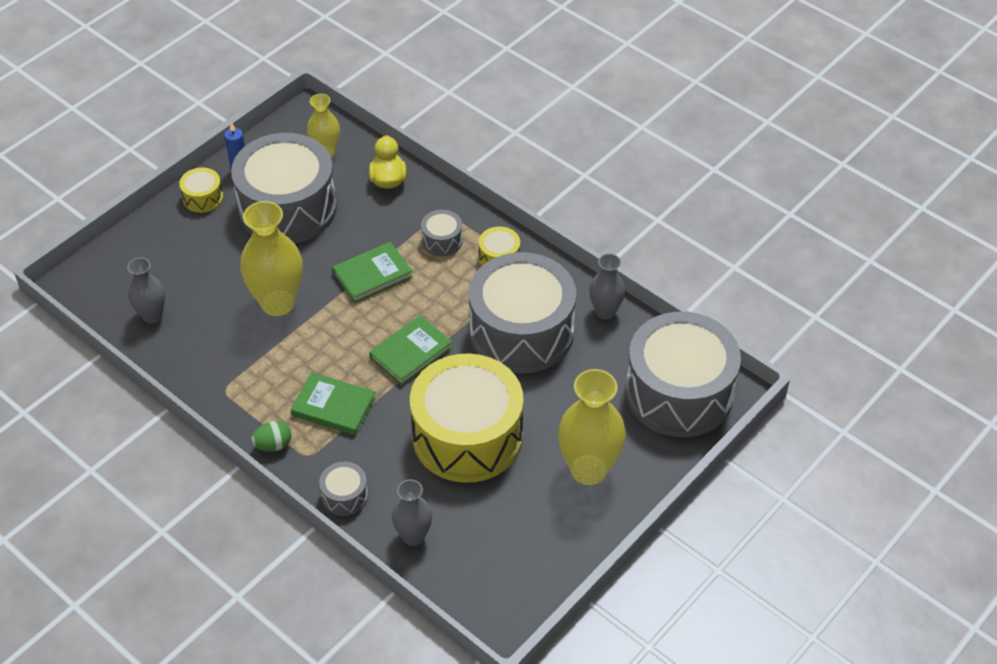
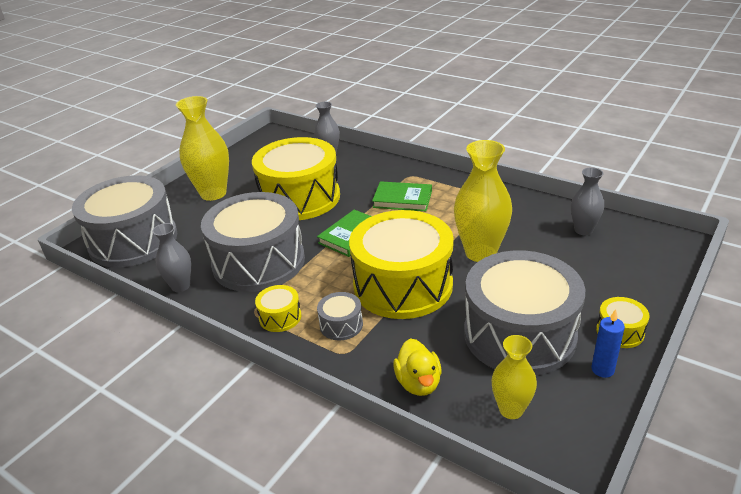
camera: 175 degrees right, 15 degrees down
(273, 445) = (436, 177): green egg -> none
(345, 496) = (378, 163): grey drum -> none
(372, 275) = (403, 285): green book -> yellow drum

